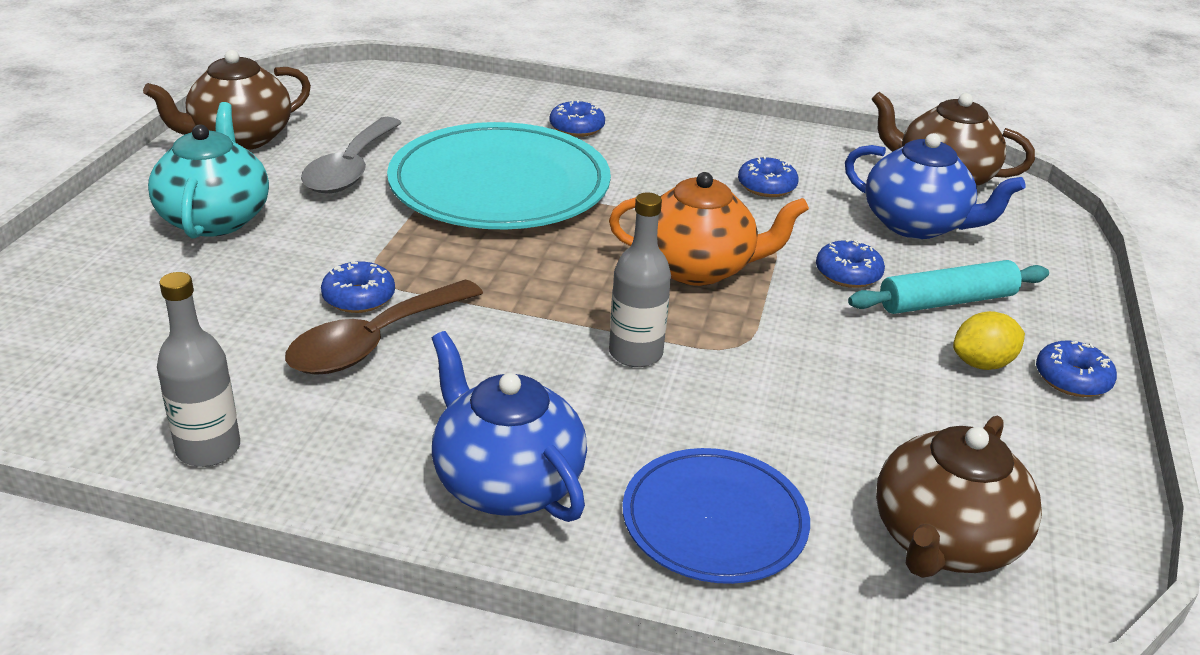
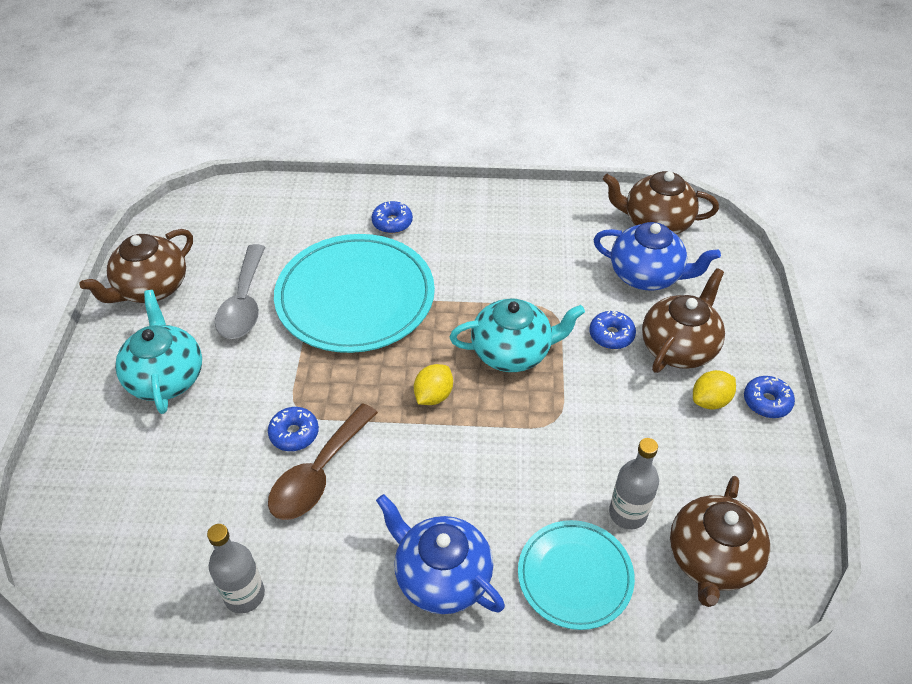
camera: 10 degrees left, 15 degrees up
(569, 292) = (433, 395): none -> yellow lemon
(635, 353) = (492, 443): grey bottle -> grey bottle (628, 513)
(698, 268) = (512, 352): orange teapot -> turquoise teapot
(714, 520) = (575, 576): blue plate -> turquoise plate
(766, 186) = (539, 258): blue donut -> none
(946, 301) = (678, 347): turquoise rolling pin -> brown teapot

